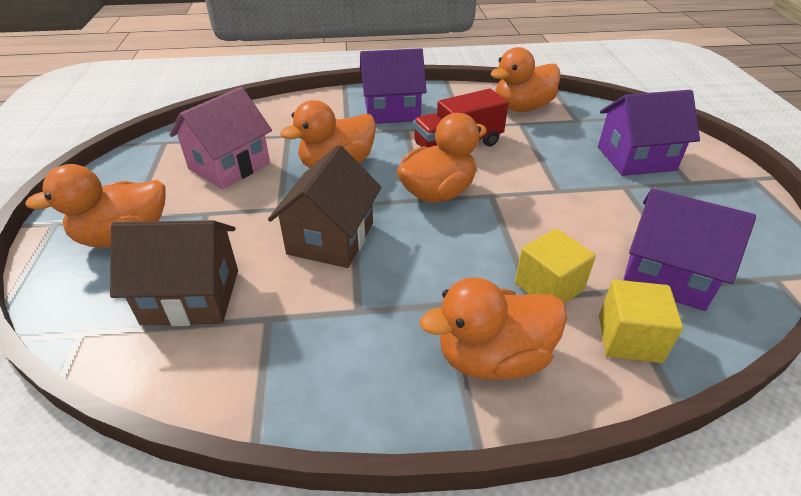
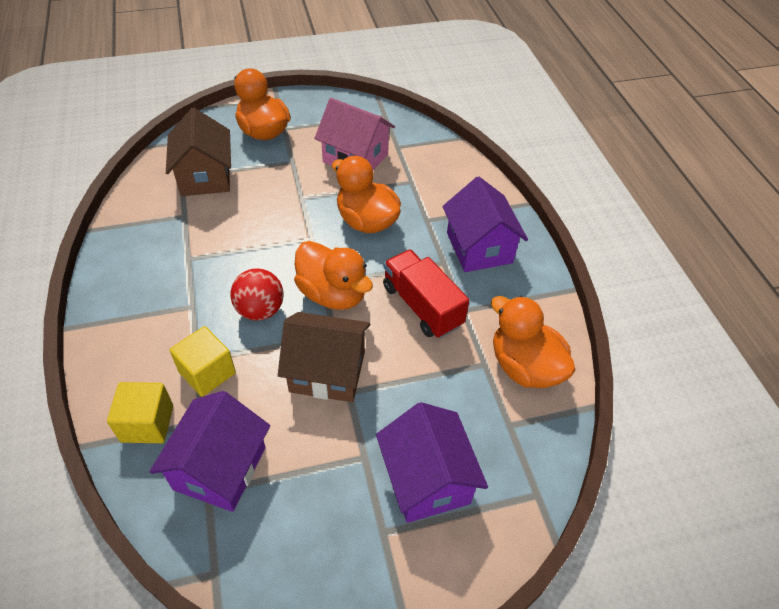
camera: 80 degrees right, 10 degrees up
(331, 238) = (265, 232): brown house -> brown house (327, 372)
(456, 244) = (260, 310): none -> red ball
(493, 358) = (138, 334): orange duck -> none

